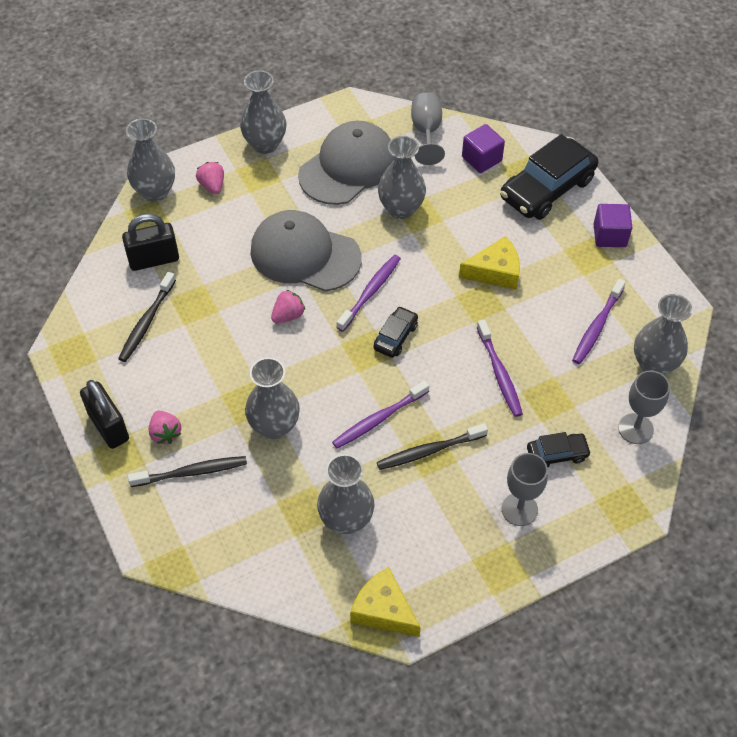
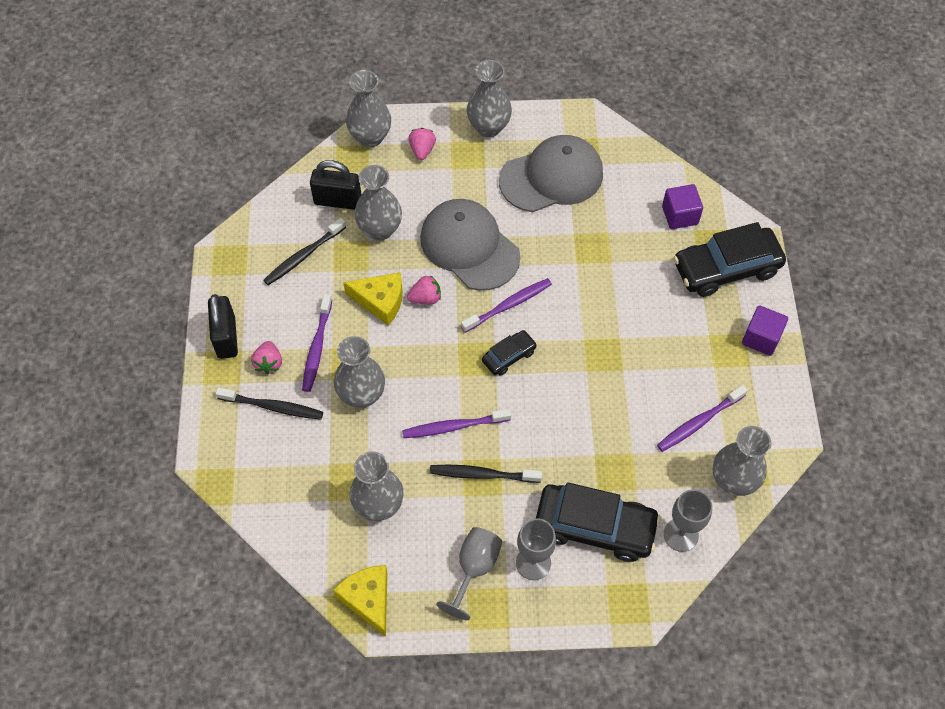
camera: 25 degrees right, 5 degrees up
(401, 209) = (578, 236): grey vase -> grey vase (380, 229)
(426, 132) = (642, 169): grey goblet -> grey goblet (474, 568)
(495, 271) = (632, 331): yellow cheese -> yellow cheese (380, 301)
(499, 373) = (584, 429): purple toothbrush -> purple toothbrush (317, 347)
(557, 454) = (595, 527): black car -> black car, size x1.99

